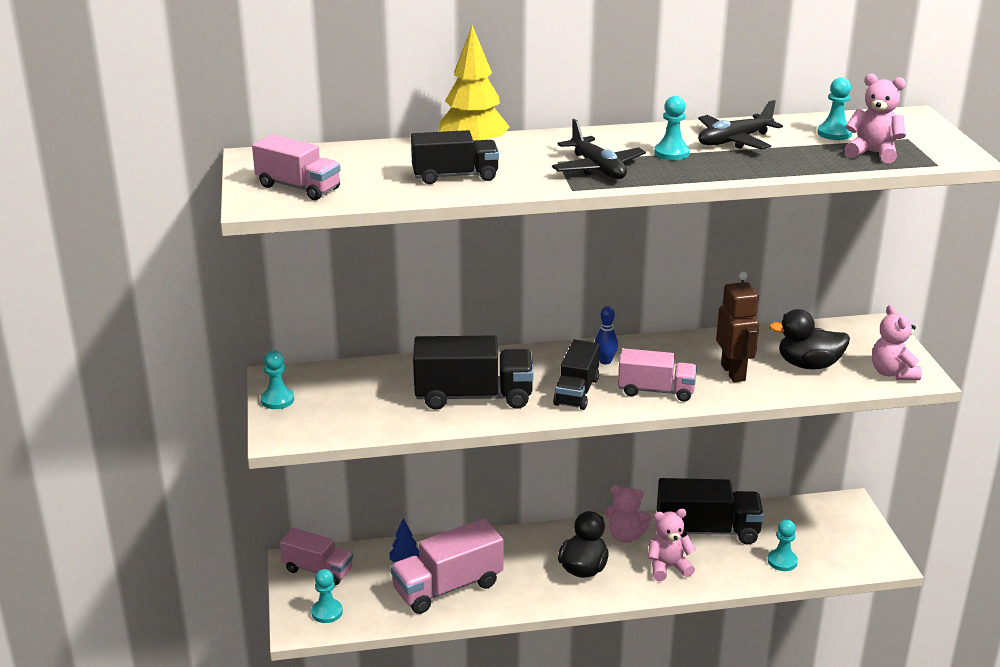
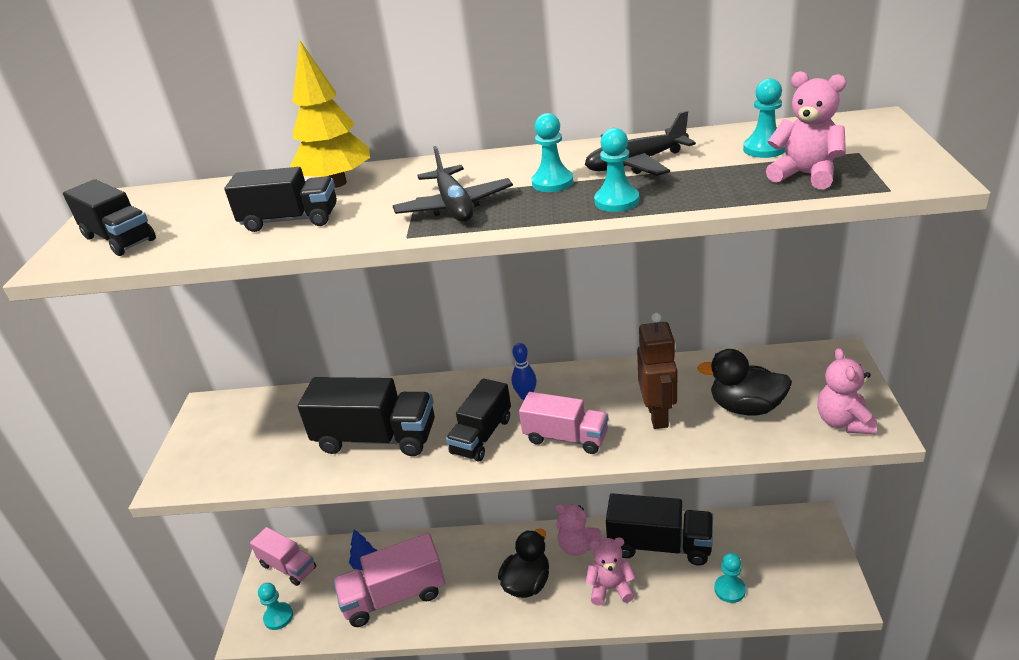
camera: 15 degrees right, 5 degrees up
(277, 400) = (192, 435): turquoise pawn -> turquoise pawn (616, 201)
(298, 187) = (119, 238): pink truck -> black truck

